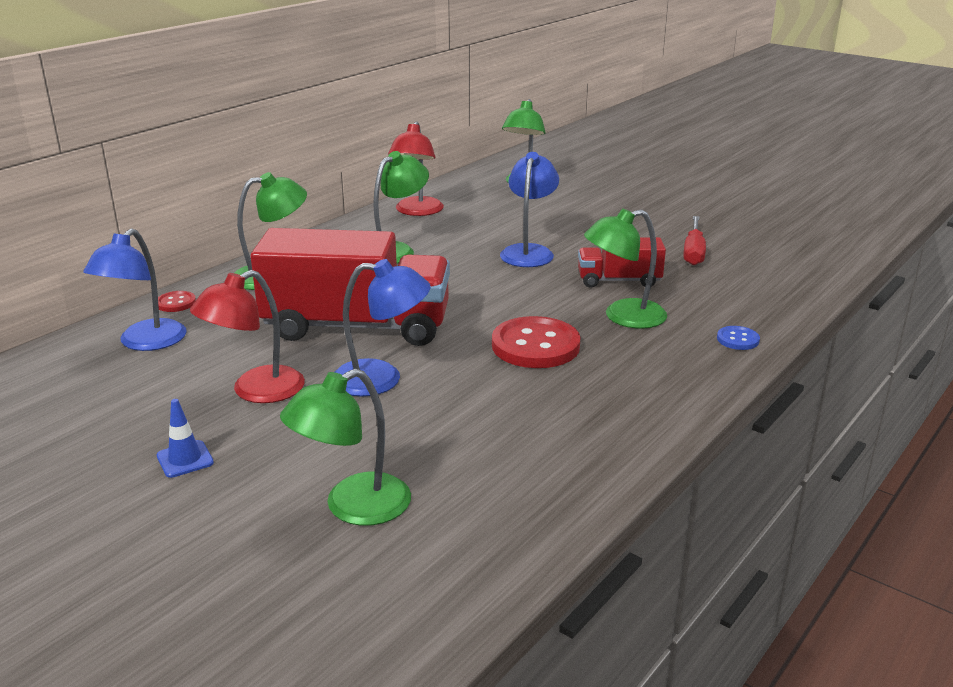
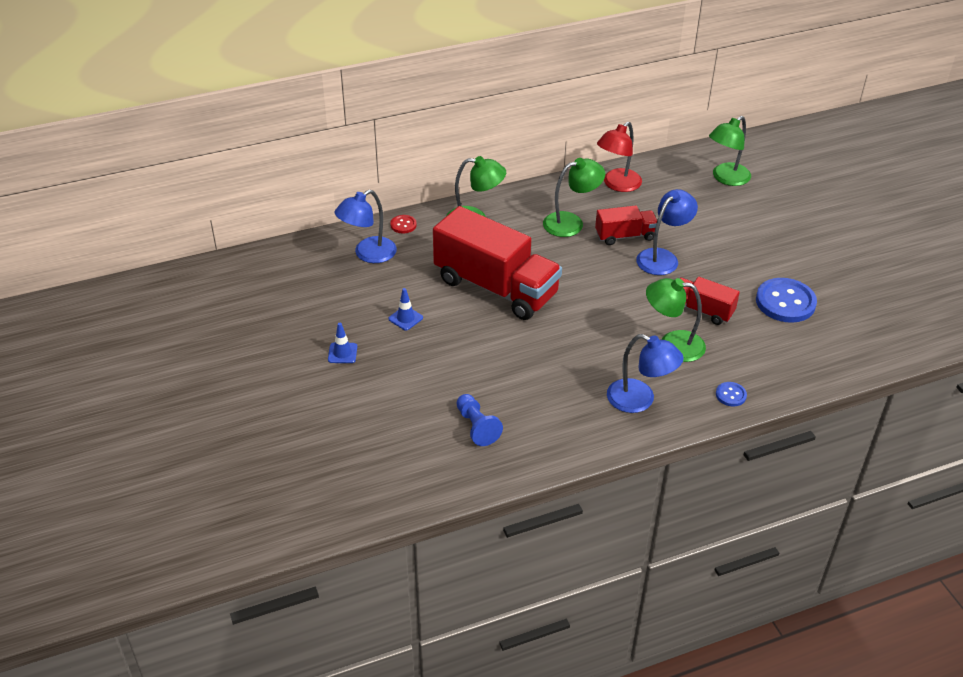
camera: 30 degrees right, 15 degrees up
(256, 391) = (405, 318): red lamp -> blue traffic cone
(353, 507) = (404, 420): green lamp -> none
(381, 379) = (480, 337): blue lamp -> blue lamp (640, 400)
(468, 246) = (625, 236): none -> red truck
(469, 476) = (476, 427): none -> blue pawn
(535, 346) = (592, 347): red button -> none
(693, 252) = (785, 302): red screwdriver -> blue button

